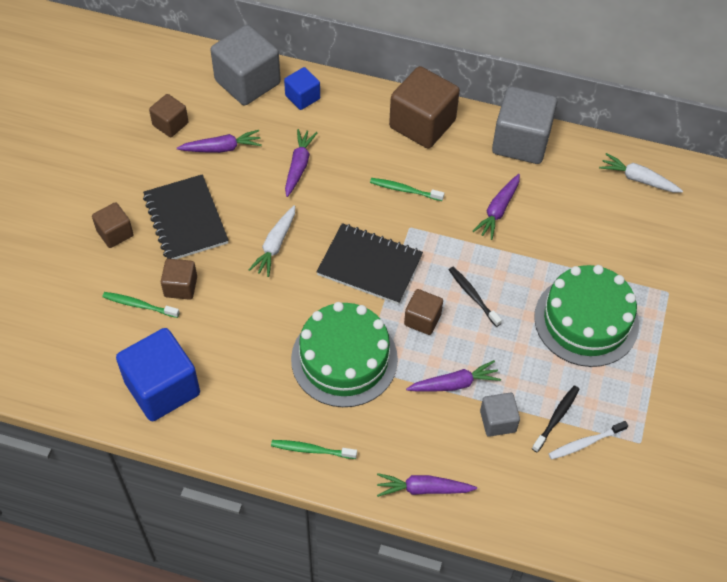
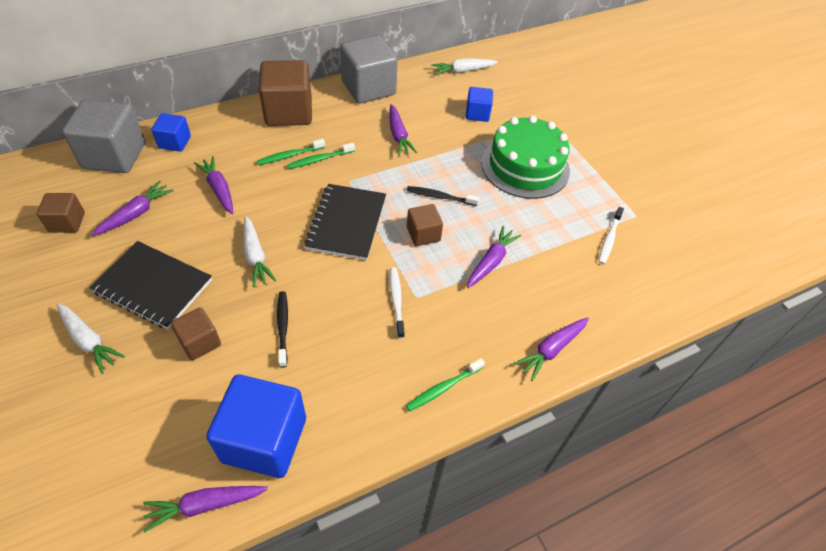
camera: 45 degrees left, 5 degrees down
(95, 400) = (205, 505): none -> purple carrot
(115, 233) = (89, 341): brown cube -> white carrot
(139, 305) = (172, 385): green toothbrush -> green toothbrush (290, 155)
(344, 359) = (396, 301): green cake -> white toothbrush
(370, 265) = (346, 223): black notebook -> black notebook turned 60 degrees counterclockwise
(498, 421) = (545, 265): grey cube -> none
(556, 418) = (576, 236): black toothbrush -> black toothbrush (283, 327)
(600, 236) = (477, 114): none -> blue cube

